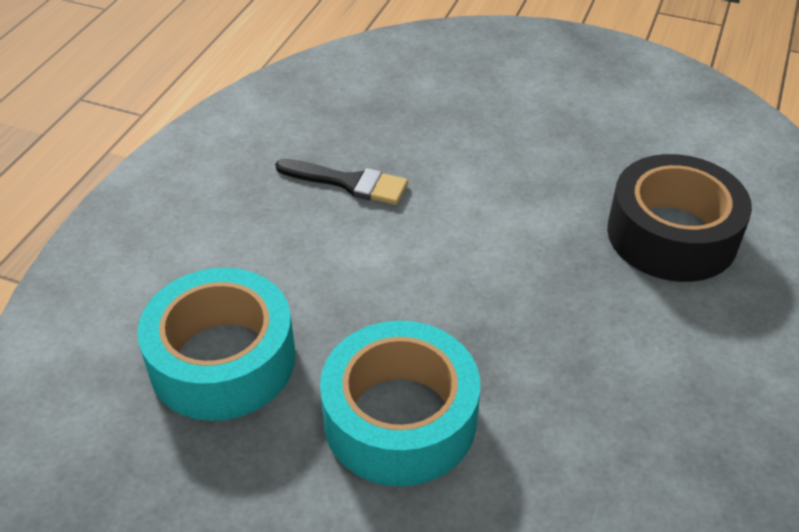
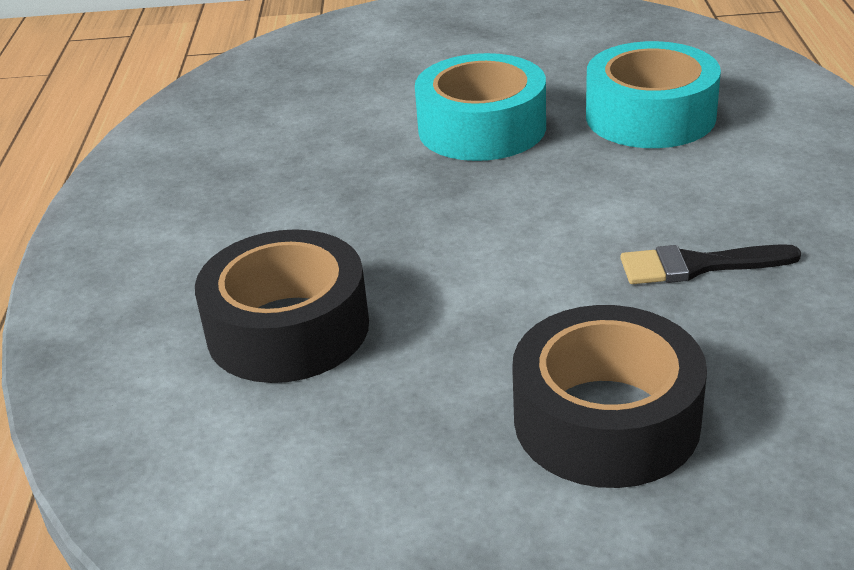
camera: 160 degrees right, 10 degrees down
(489, 111) = (606, 420): none -> black tape

